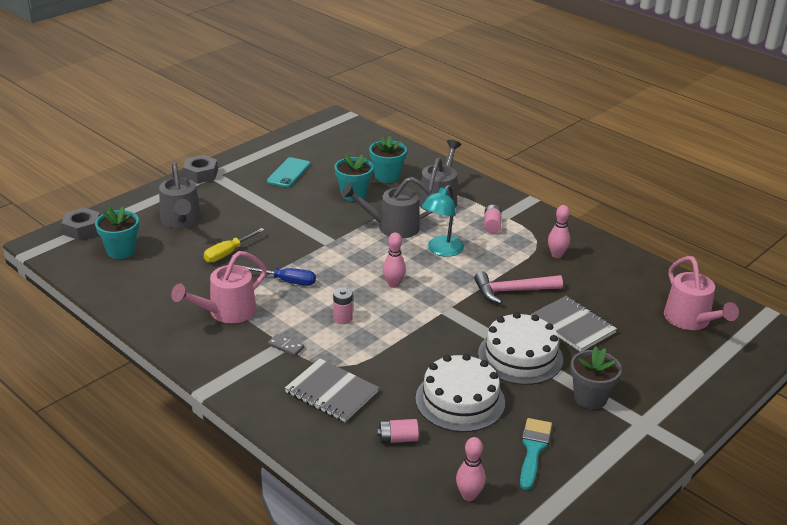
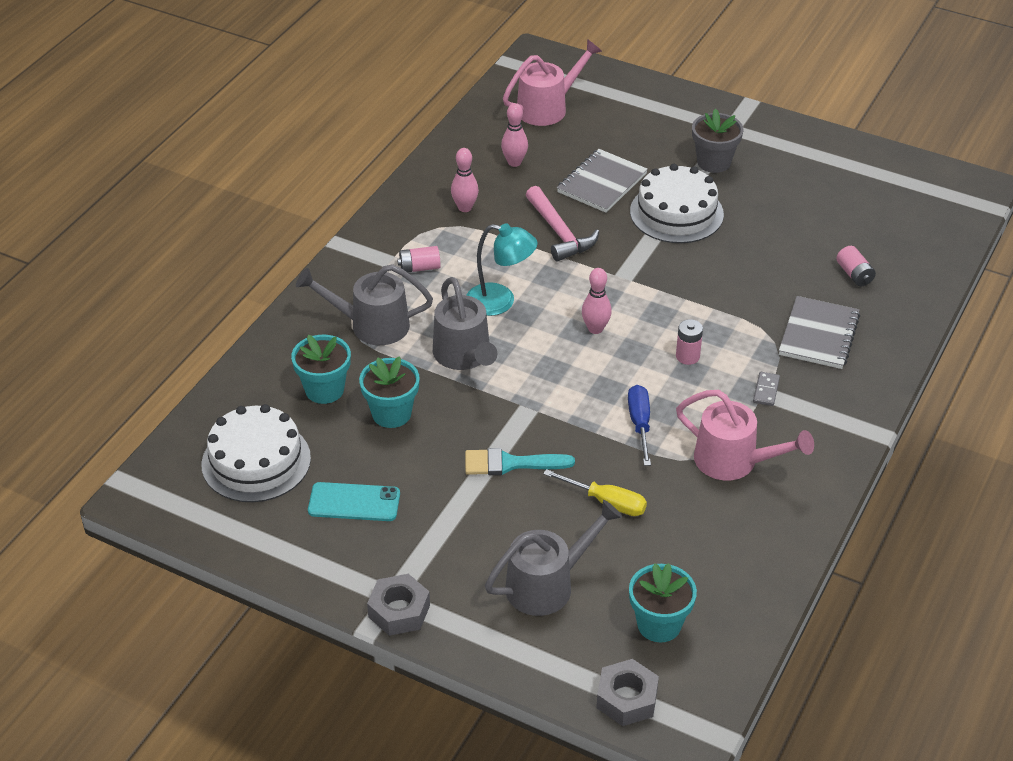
camera: 105 degrees left, 10 degrees up
(460, 400) = (772, 243): white cake -> white cake (256, 461)
(469, 495) = (894, 219): pink bowling pin -> pink bowling pin (514, 162)
(533, 449) = (809, 189): turquoise brush -> turquoise brush (510, 463)

